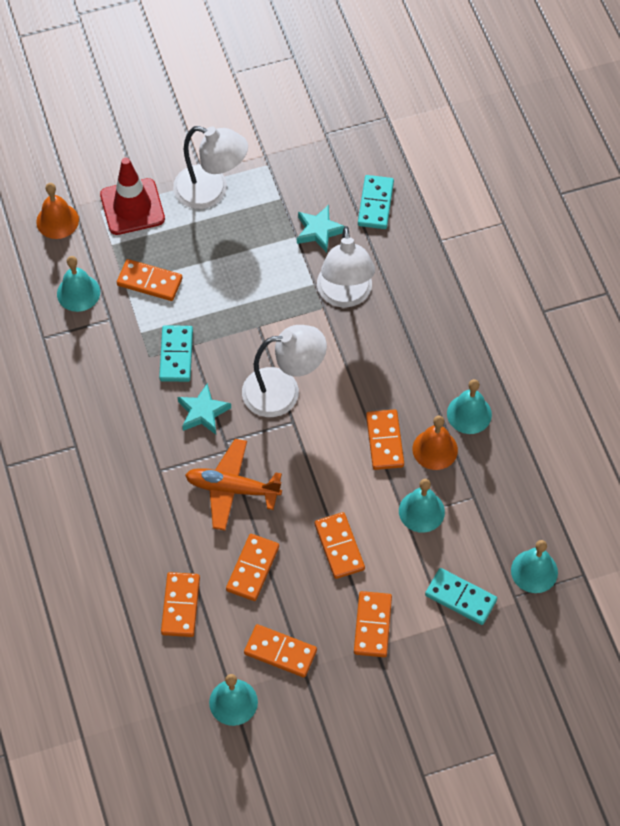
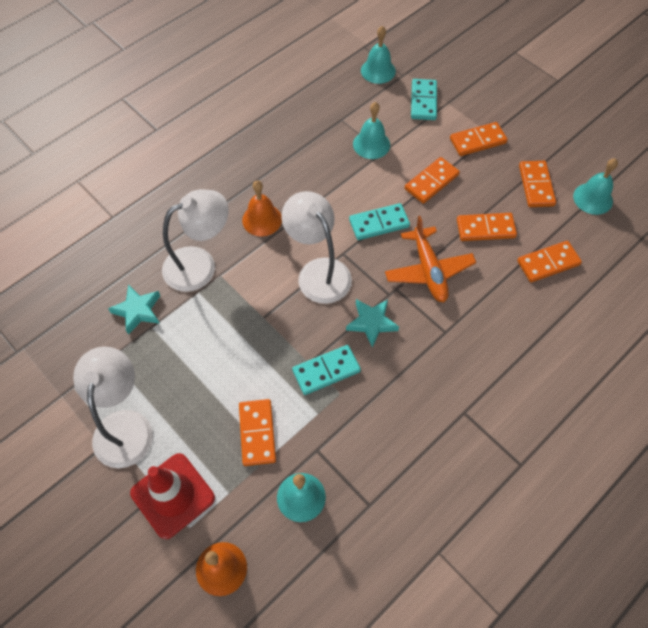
camera: 115 degrees left, 0 degrees up
(375, 204) = (90, 278): turquoise domino -> turquoise domino (379, 223)
(385, 441) = (326, 186): orange domino -> none
(435, 449) = (315, 154): orange bell -> orange bell (262, 219)
(469, 414) = (273, 144): turquoise bell -> none

